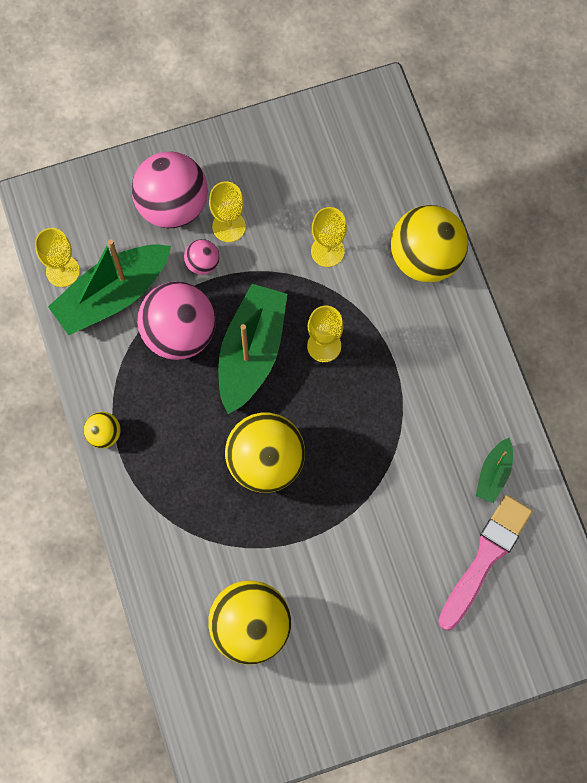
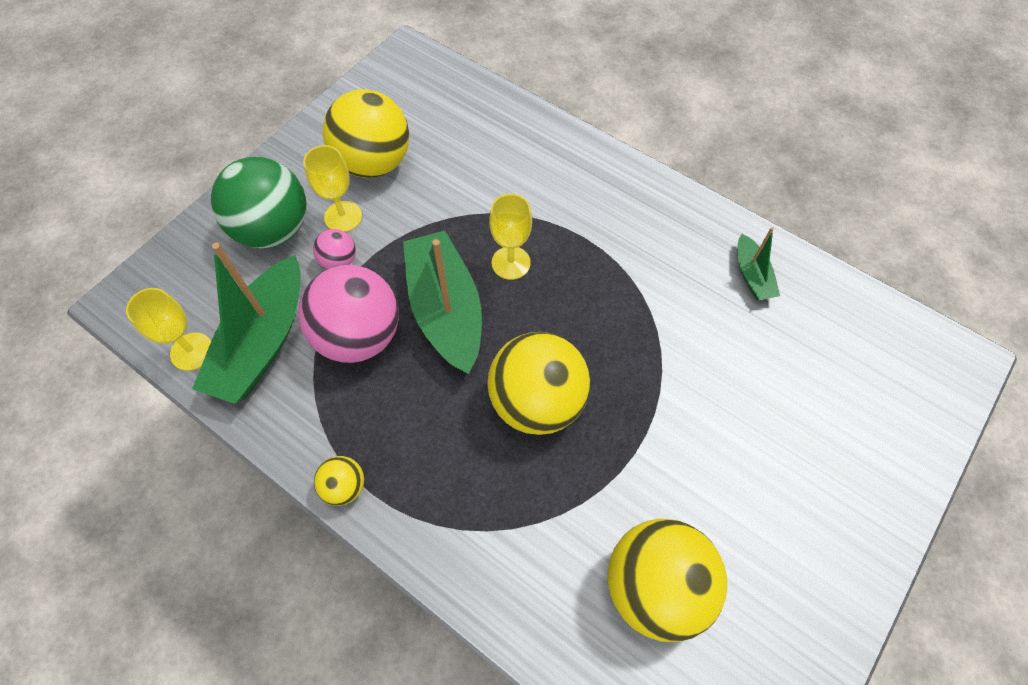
camera: 35 degrees left, 10 degrees down
(172, 205) = (273, 229): pink ball -> green ball
(327, 251) = (452, 185): yellow goblet -> none
(425, 258) = (543, 143): yellow ball -> yellow ball (374, 163)
(485, 558) = (812, 352): pink brush -> none

